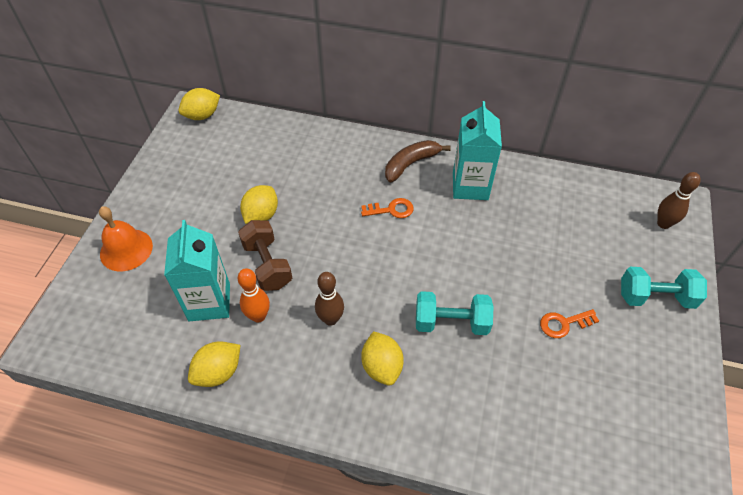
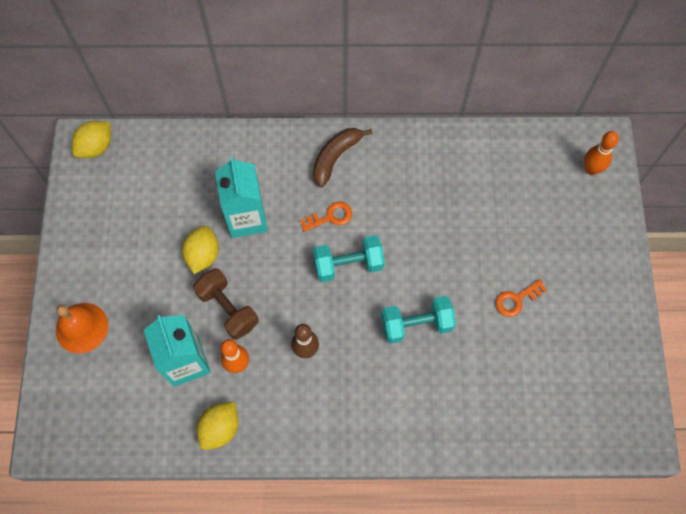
camera: 15 degrees left, 15 degrees up
(382, 366) = (365, 384): yellow lemon -> none
(470, 186) = (401, 170): turquoise carton -> turquoise carton (247, 218)
(655, 297) = (593, 251): turquoise dumbbell -> turquoise dumbbell (348, 264)
(663, 224) = (591, 169): brown bowling pin -> orange bowling pin

